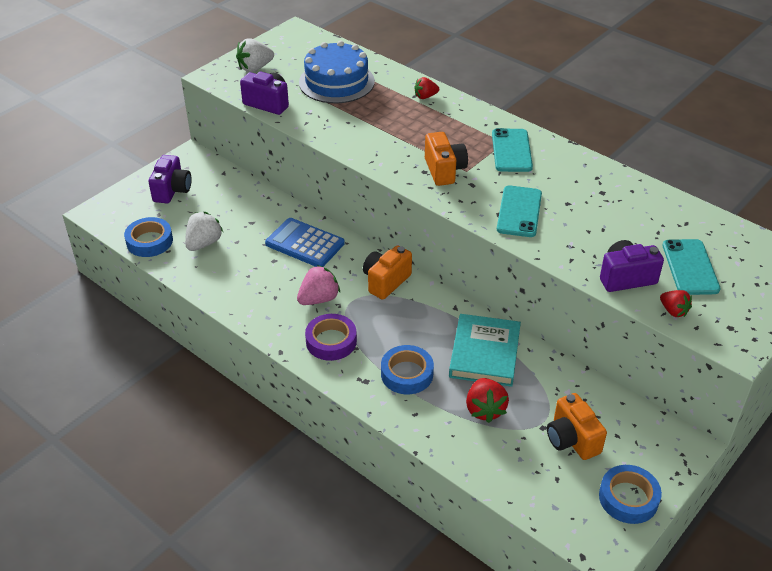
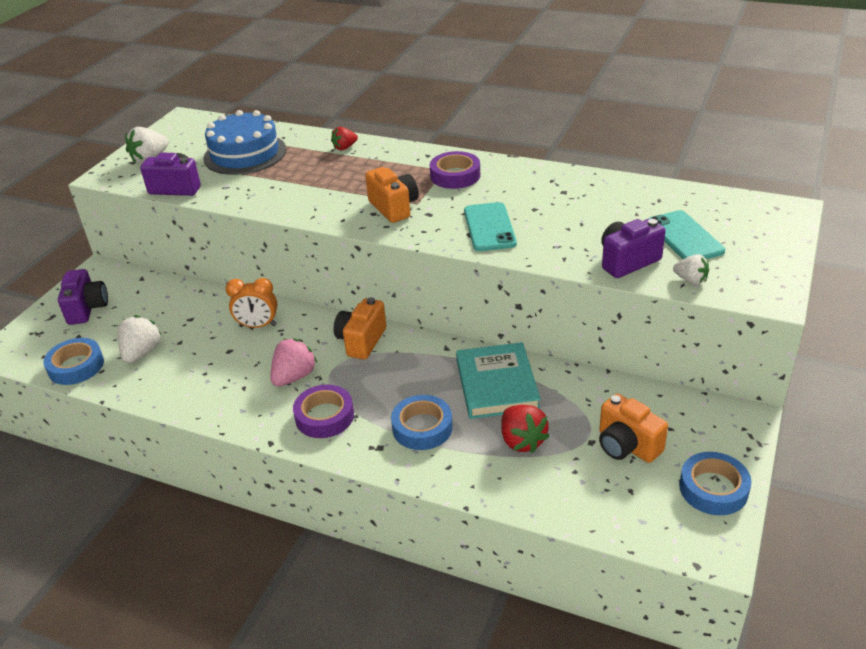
camera: 15 degrees left, 5 degrees down
(305, 244) = (258, 326): blue calculator -> orange clock
(511, 151) = (455, 175): turquoise phone -> purple tape
(673, 311) = (691, 280): red strawberry -> white strawberry

